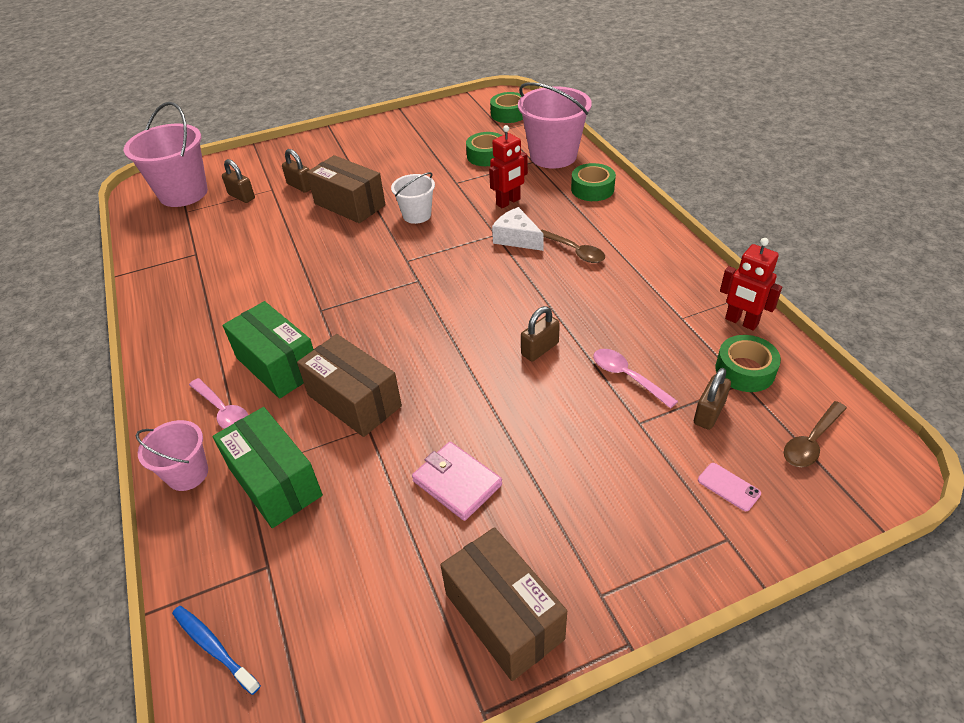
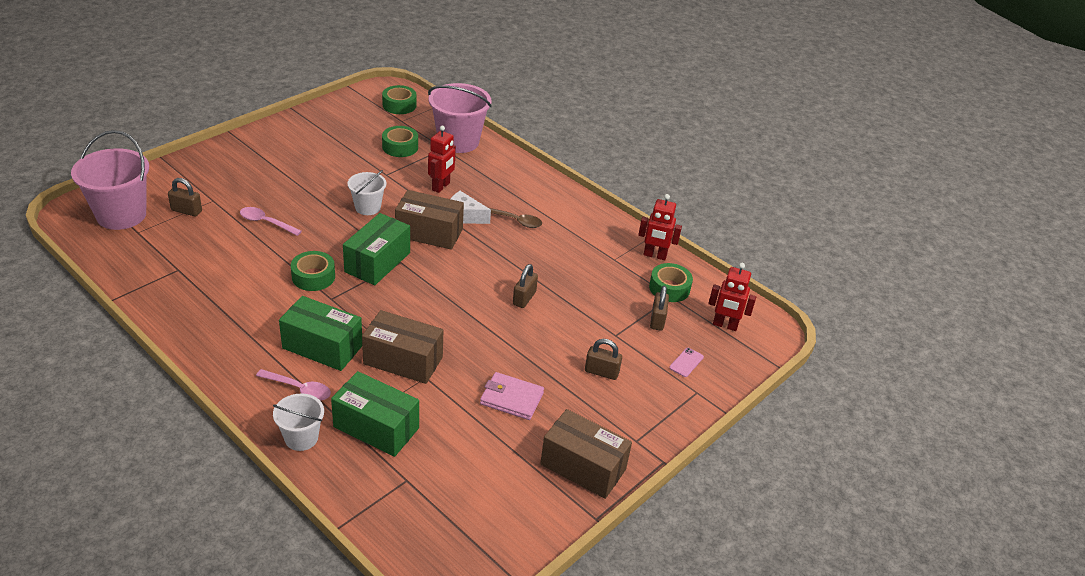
camera: 30 degrees left, 5 degrees down
(187, 474) = (301, 438): pink bucket -> white bucket
(214, 647) = (400, 535): blue toothbrush -> none
(300, 186) = (240, 194): brown padlock -> brown padlock (601, 372)
(349, 204) = (300, 205): brown box -> brown box (429, 233)
(393, 277) = (377, 262): none -> green box
(592, 189) = (504, 167): green tape -> green tape (313, 277)
(627, 377) = (594, 306): pink spoon -> pink spoon (266, 222)
(728, 487) = (686, 362): pink phone -> pink phone turned 75 degrees counterclockwise
(811, 441) = (725, 325): brown spoon -> red robot

